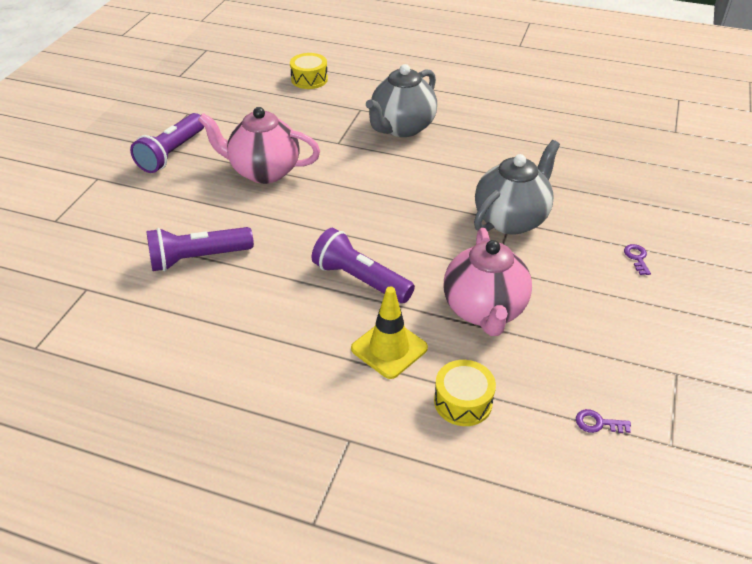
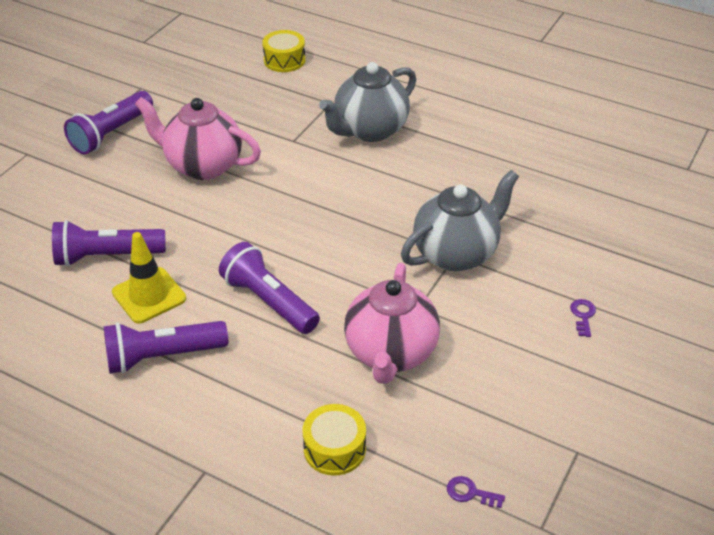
camera: 10 degrees right, 0 degrees up
(276, 341) = (162, 356): none -> purple flashlight
(389, 348) = (276, 381): yellow traffic cone -> yellow traffic cone (149, 295)

